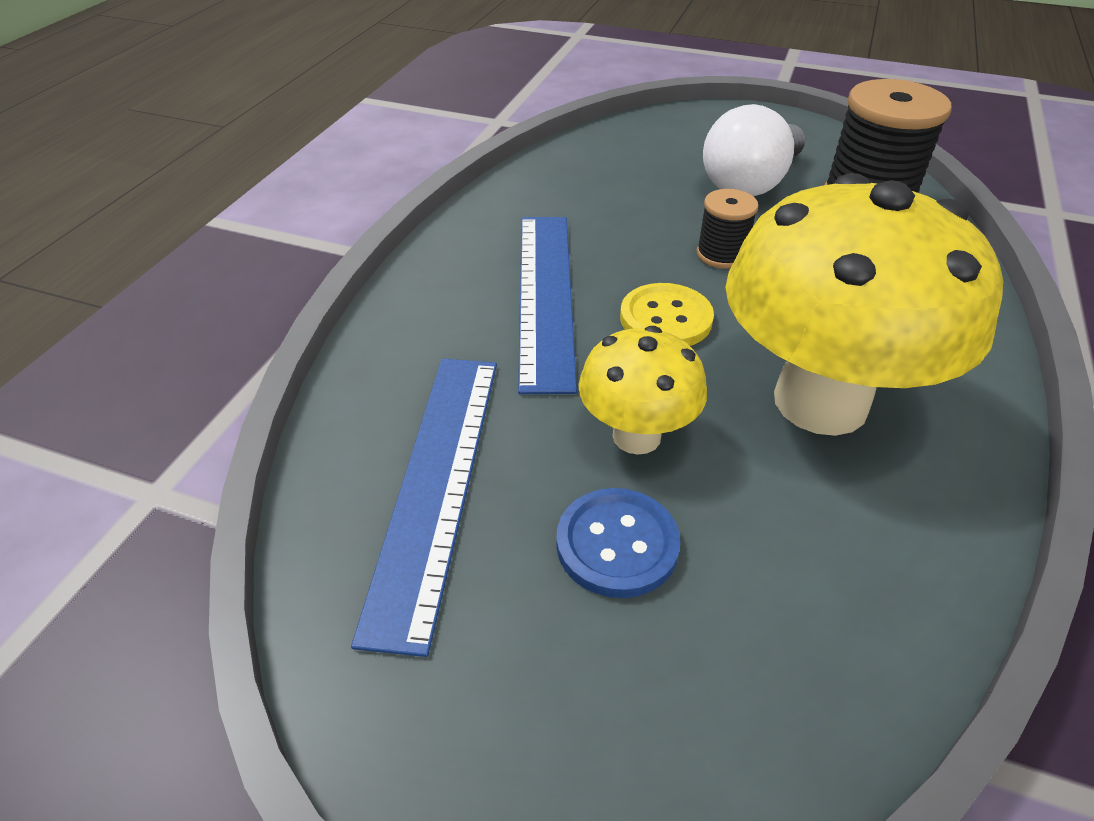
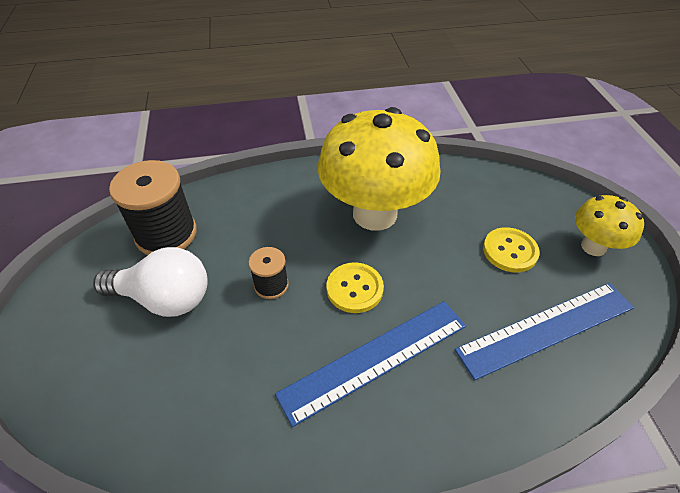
camera: 120 degrees left, 5 degrees up
(617, 544) = (510, 251): blue button -> yellow button
(636, 436) = (450, 267): yellow mushroom -> yellow mushroom (593, 247)

